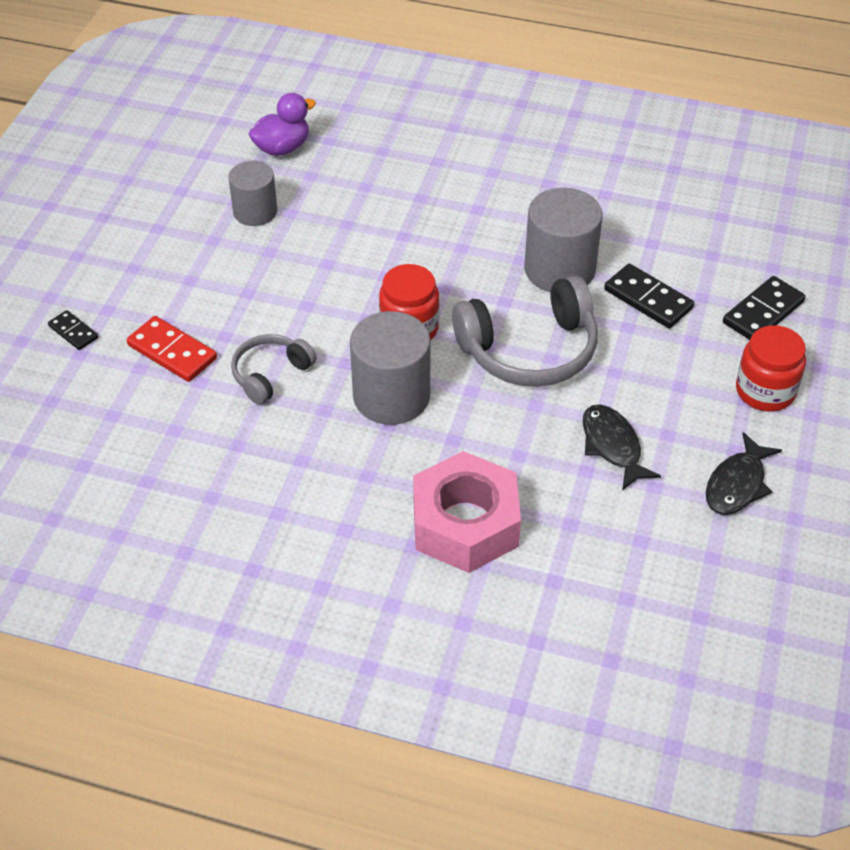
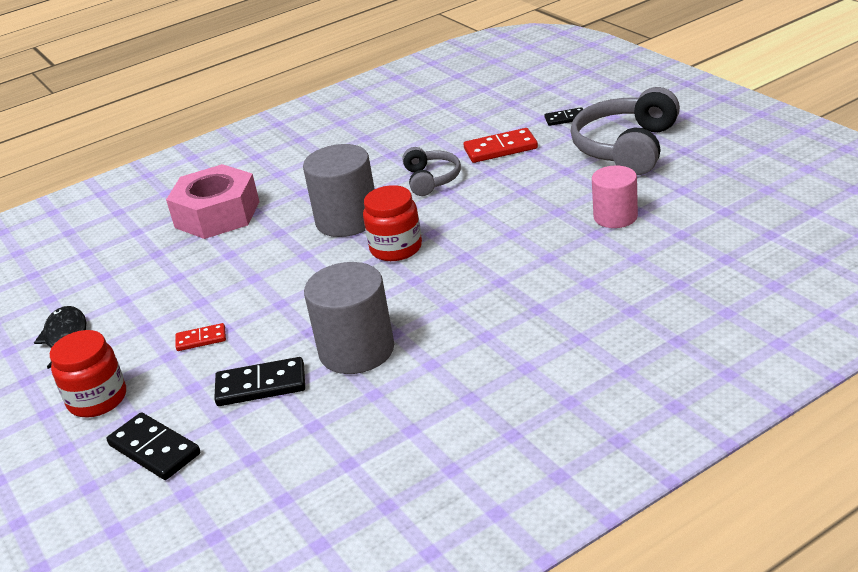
camera: 135 degrees right, 15 degrees down
(255, 211) = (615, 217): grey cylinder -> pink cylinder
(282, 148) = (693, 254): purple duck -> none
(529, 350) = (301, 296): grey headphones -> grey headphones (626, 148)
(612, 446) = (175, 296): black fish -> none
(641, 378) = (201, 339): none -> red domino
(763, 312) = (154, 449): black domino -> black domino turned 45 degrees counterclockwise

